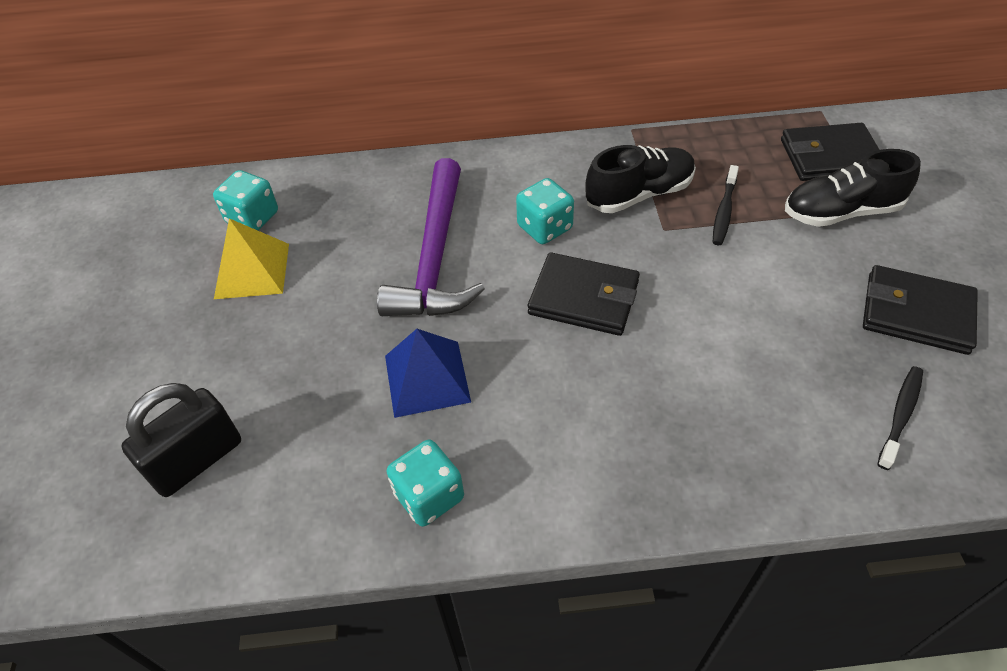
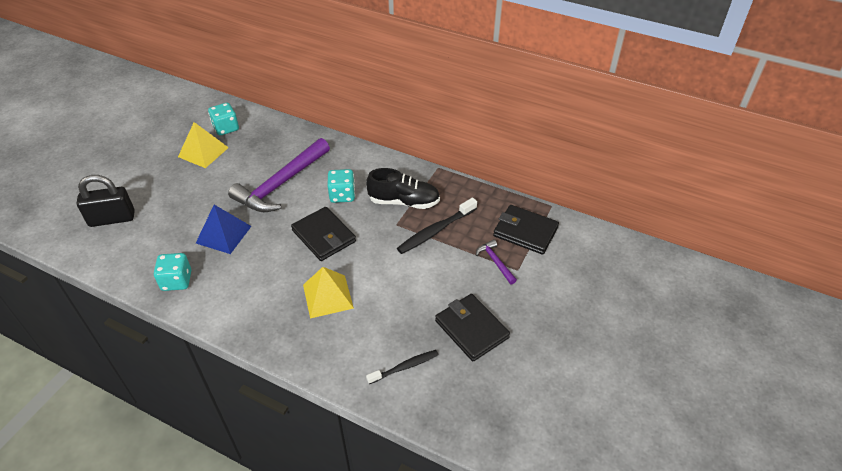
camera: 30 degrees right, 5 degrees down
(687, 380) = (328, 296): none -> yellow pyramid
(724, 211) = (436, 231): black toothbrush -> black toothbrush, size x1.52
(841, 212) = (495, 262): black shoe -> purple hammer

